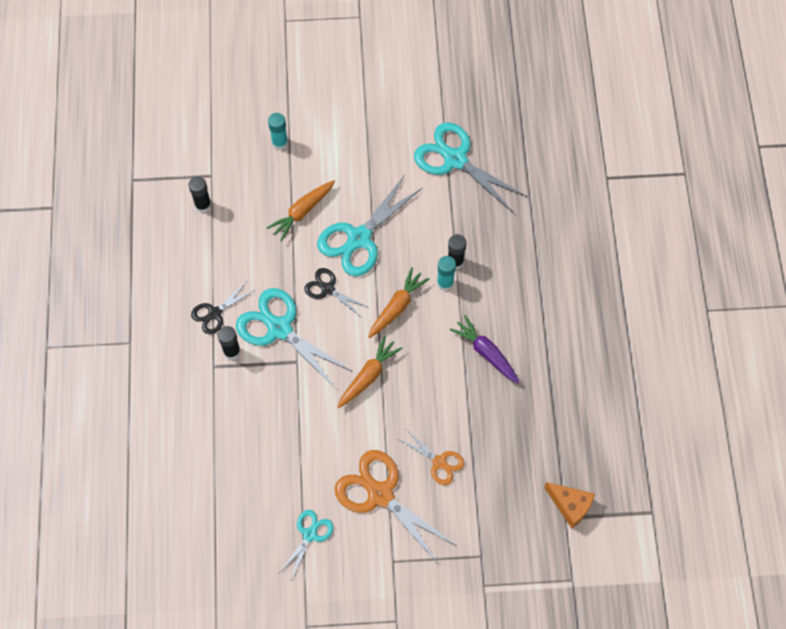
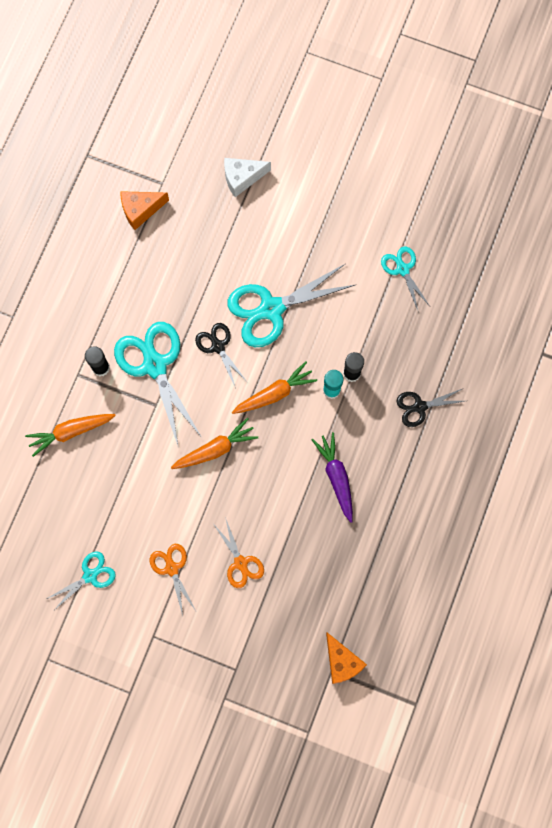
camera: 25 degrees right, 10 degrees up
(203, 205) = (140, 210): black glue stick -> orange cheese
(215, 313) = (102, 323): black scissors -> black scissors (420, 407)
(280, 143) = (242, 178): turquoise glue stick -> white cheese
(302, 212) = (230, 258): orange carrot -> orange carrot (71, 432)
(380, 494) = (172, 568): orange scissors -> orange scissors, size x0.54
(455, 159) = (403, 269): turquoise scissors -> turquoise scissors, size x0.54

